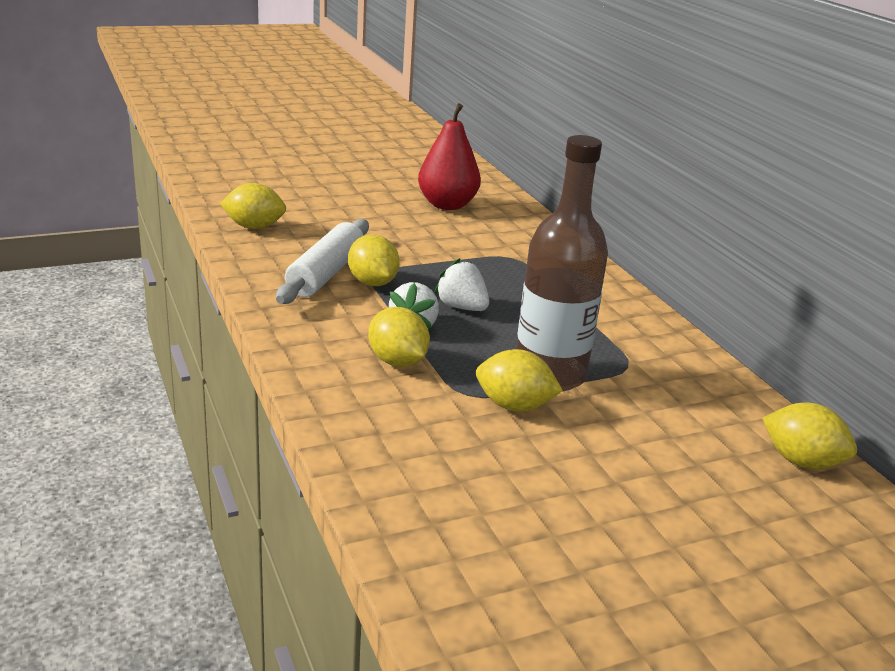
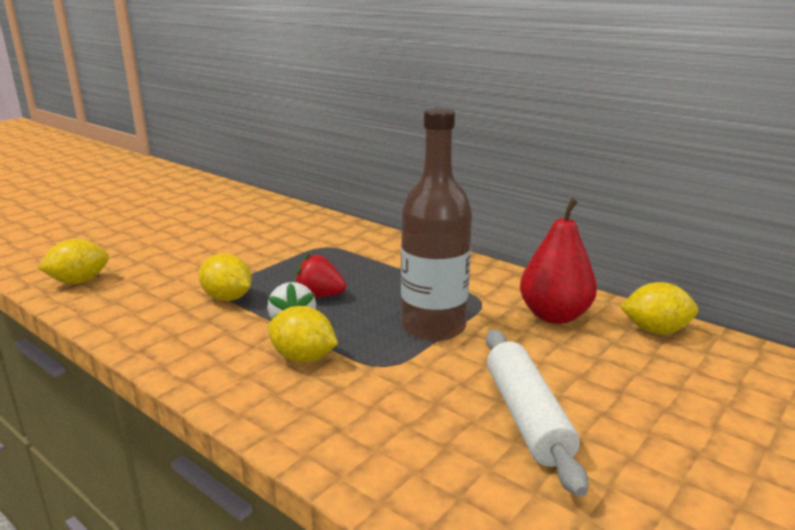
camera: 25 degrees left, 5 degrees down
(326, 274) = (179, 302): white rolling pin -> white rolling pin (527, 417)
(447, 205) = (241, 221): red pear -> red pear (554, 316)
(462, 307) = (319, 295): white strawberry -> red strawberry
(514, 406) = (430, 362): yellow lemon -> none

